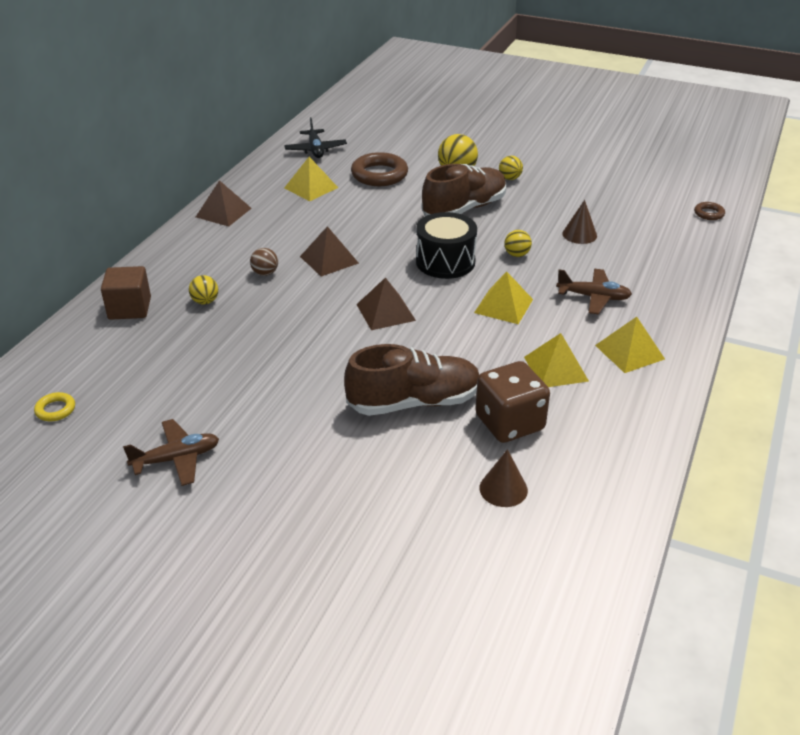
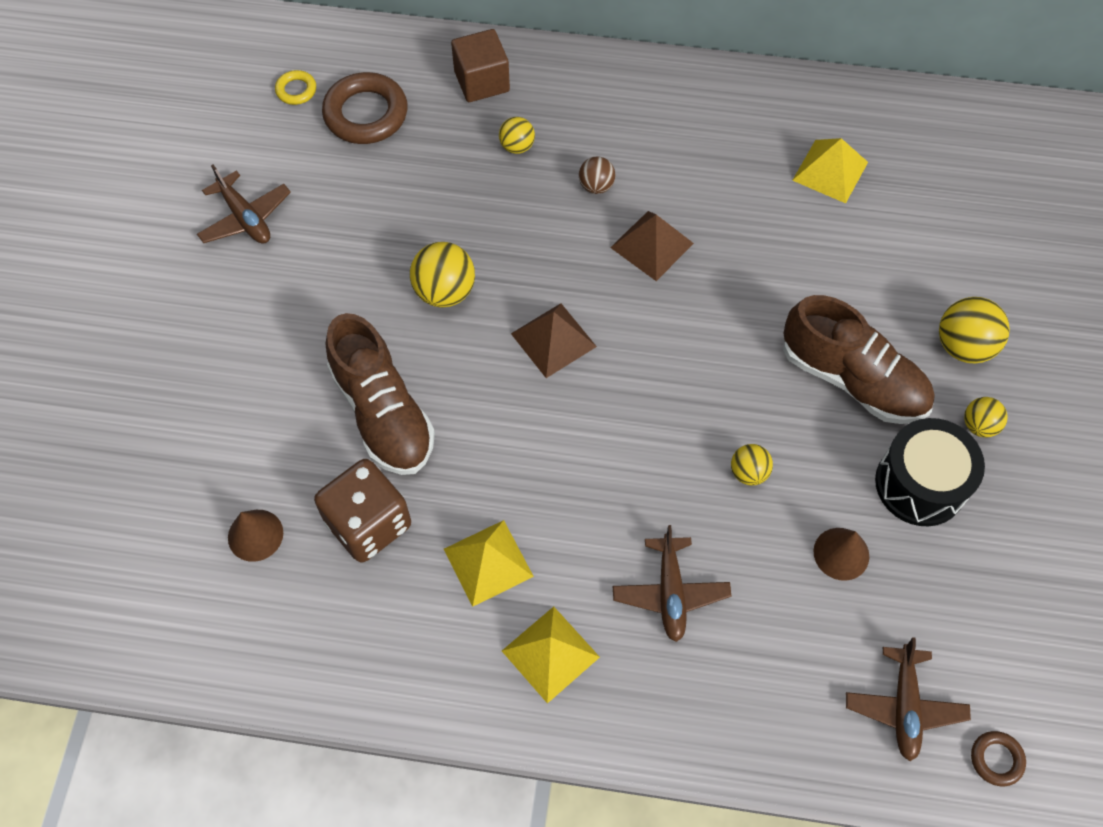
camera: 75 degrees right, 25 degrees up
(223, 212) = (722, 95): brown pyramid -> none
(315, 150) = (945, 144): black plane -> none
(318, 355) = (445, 291): none -> yellow ball
(379, 175) = (907, 244): brown ring -> brown ring (366, 114)
(445, 262) = (696, 383): black drum -> black drum (920, 484)
(503, 306) = (611, 476): yellow pyramid -> none
(677, 233) = (904, 706): none -> brown plane

